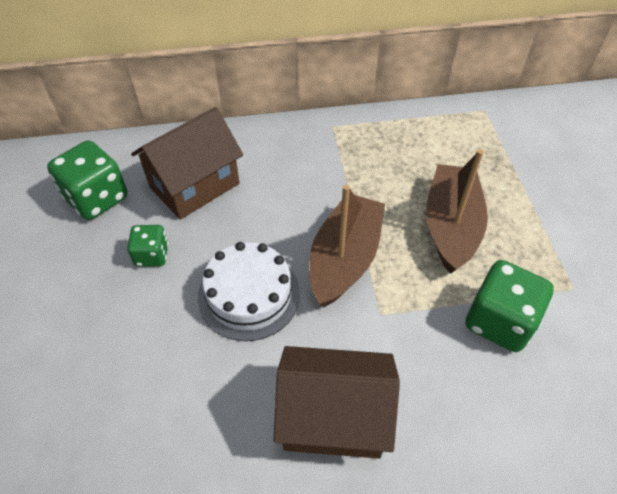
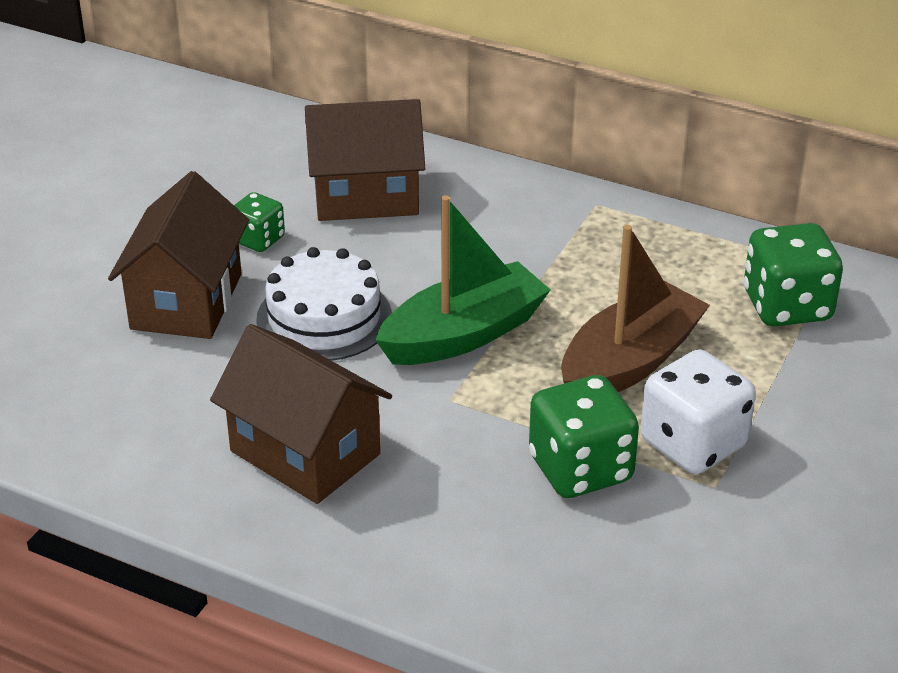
camera: 35 degrees right, 15 degrees down
(97, 198) = (250, 165): green dice -> green dice (787, 306)
(143, 335) = (186, 301): none -> brown house
(344, 259) = (463, 334): brown boat -> green boat
(535, 265) = (693, 444): none -> white dice

